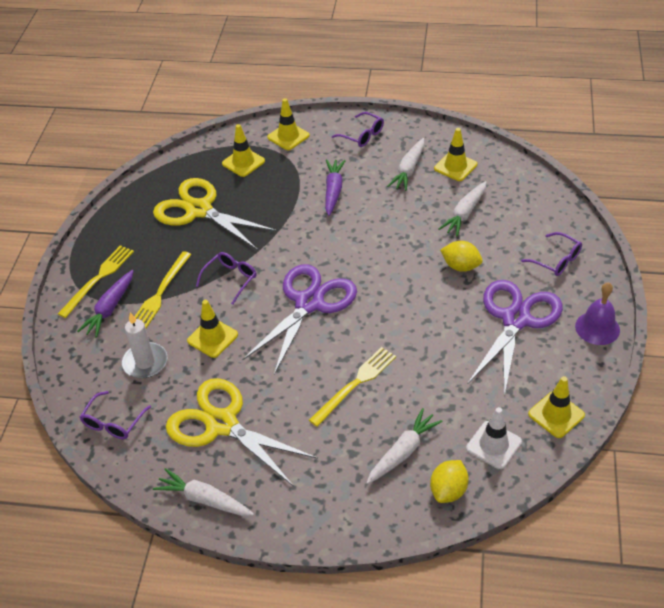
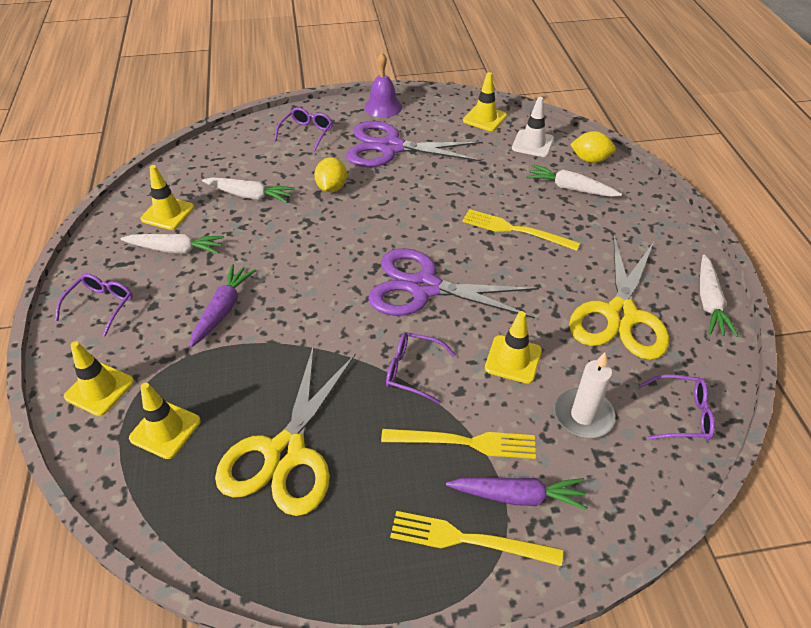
camera: 110 degrees left, 0 degrees up
(333, 191) = (223, 309): purple carrot -> purple carrot turned 120 degrees clockwise

